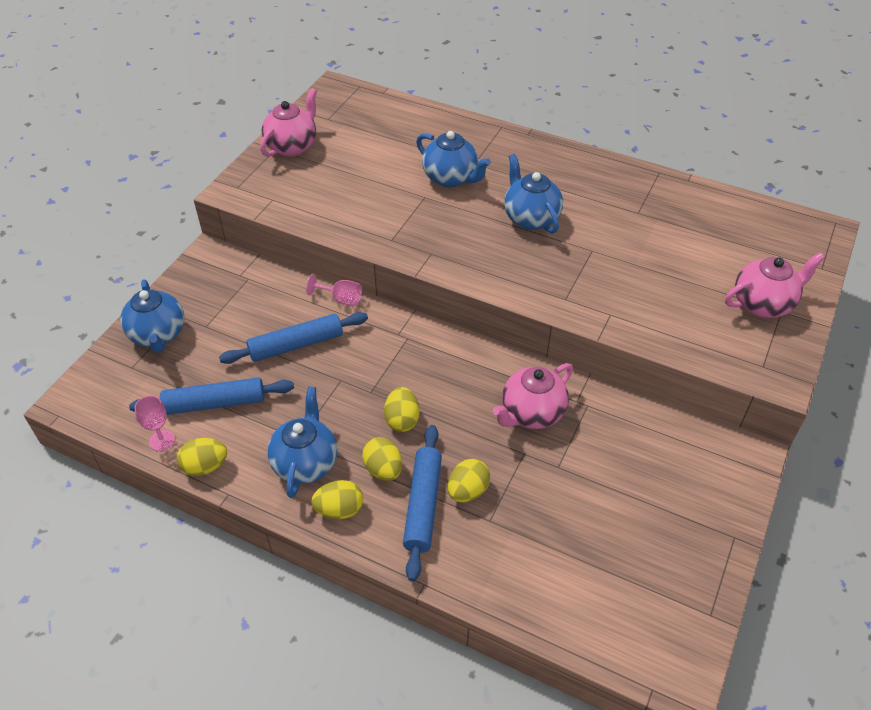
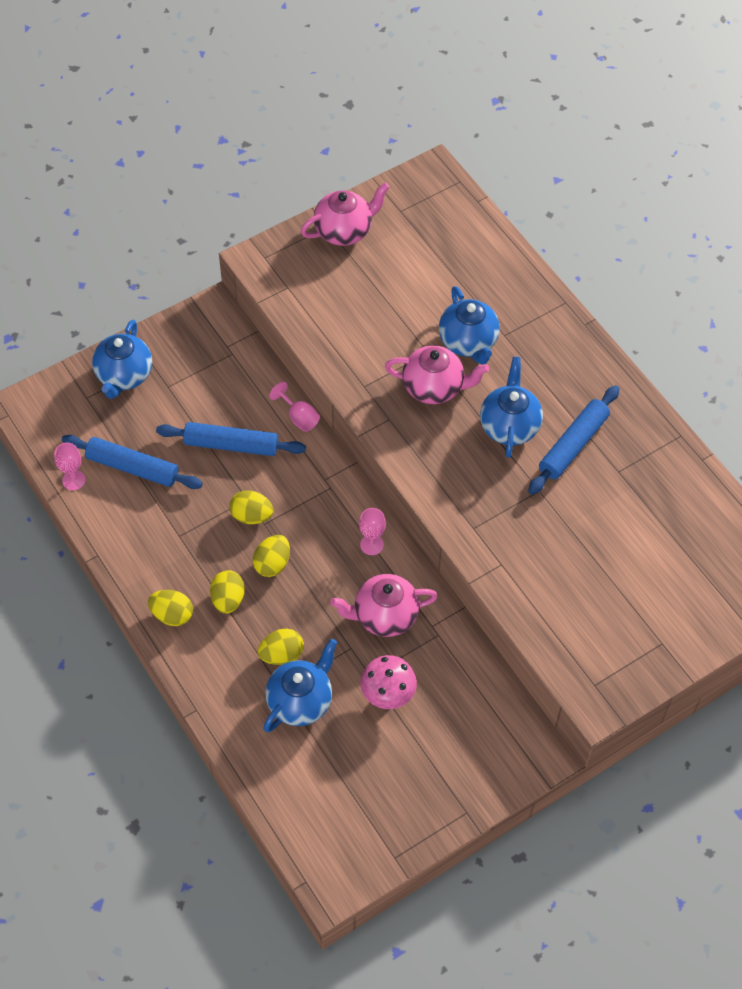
camera: 30 degrees right, 10 degrees up
(205, 466) = (93, 522): yellow egg -> yellow egg (251, 516)
(305, 462) = (171, 560): blue teapot -> blue teapot (300, 701)
(423, 505) = (238, 647): blue rolling pin -> blue rolling pin (573, 445)
(476, 364) = (371, 544): none -> pink goblet
(586, 475) = (388, 695): none -> pink mushroom
(763, 304) = (651, 627): pink teapot -> pink teapot (434, 387)

